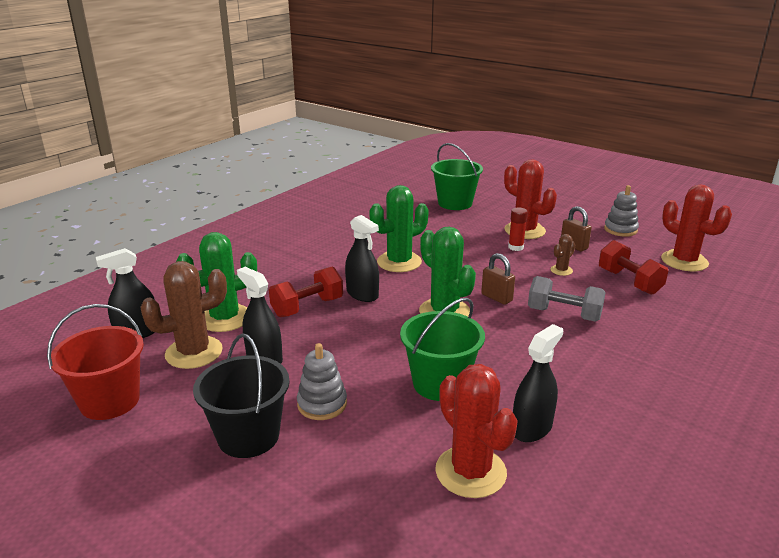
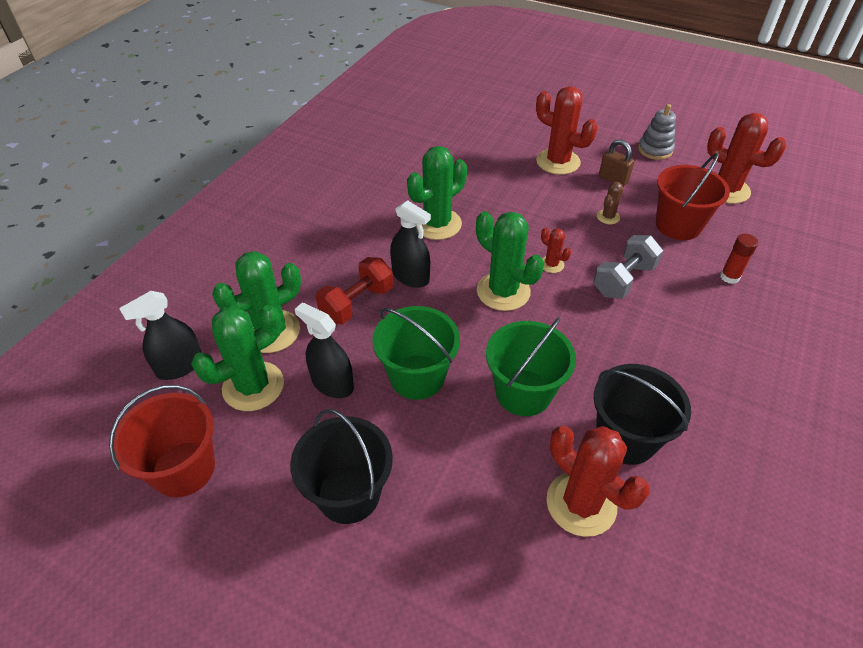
camera: 10 degrees left, 20 degrees up
(194, 352) = (253, 386): brown cactus -> green cactus
(322, 404) = (412, 438): grey stacking toy -> none
(455, 203) = (474, 127): green bucket -> green bucket (417, 377)
(496, 297) = (551, 264): brown padlock -> red cactus
(515, 247) = (554, 188): red glue stick -> red glue stick (729, 277)
(531, 428) = (626, 438): black spray bottle -> black bucket
(564, 314) = (623, 280): grey dumbbell -> grey dumbbell turned 60 degrees counterclockwise
(629, 281) = (678, 225): red dumbbell -> red bucket

